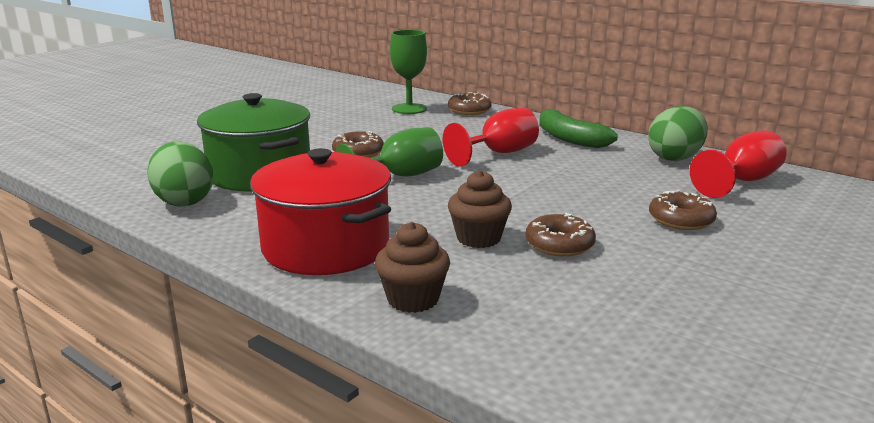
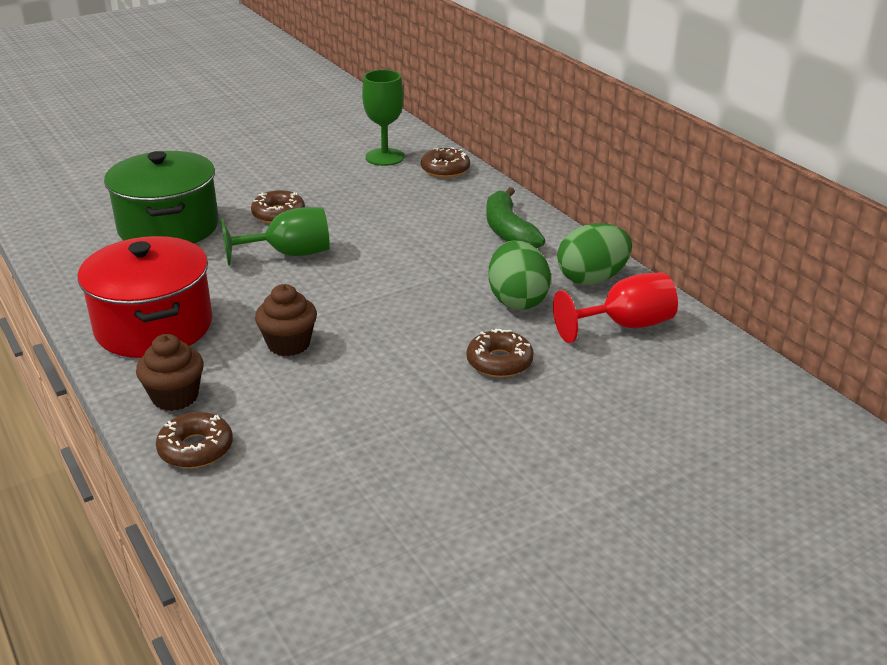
camera: 20 degrees right, 10 degrees up
(184, 201) = (82, 250): green egg -> green egg (517, 300)
(499, 153) = (413, 239): red goblet -> none
(559, 244) = (352, 366): brown donut -> brown donut (196, 449)

